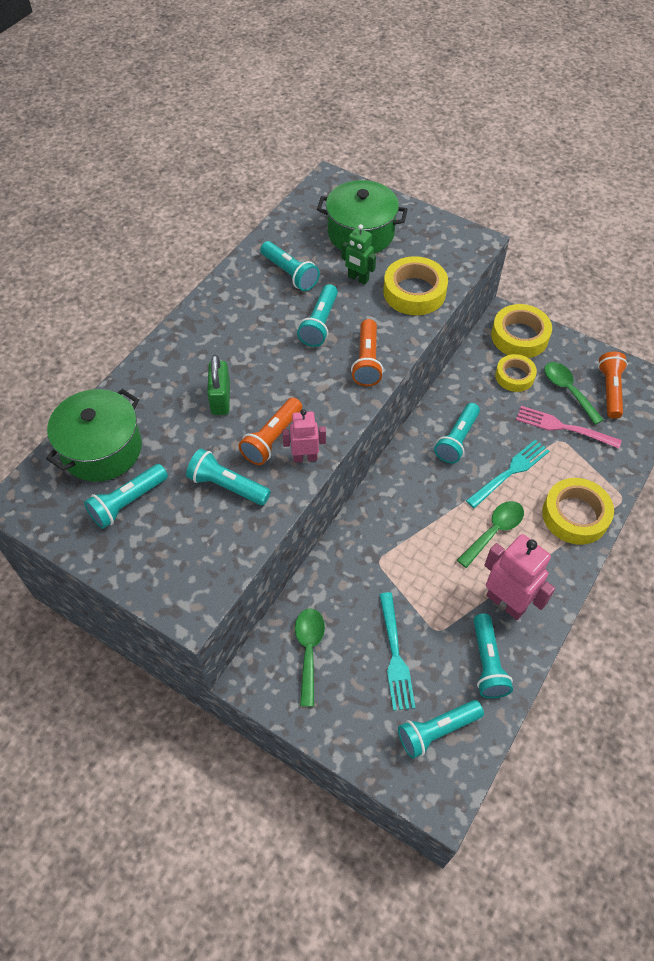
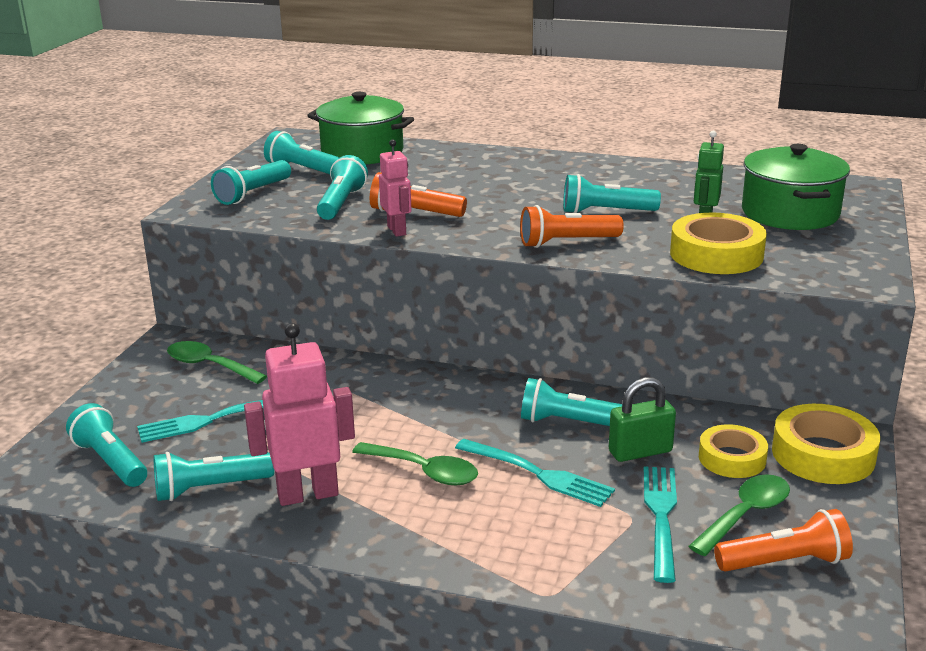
camera: 75 degrees right, 30 degrees down
(221, 399) = (455, 185): green padlock -> green padlock (640, 452)
(290, 274) = (672, 188): turquoise flashlight -> turquoise flashlight (252, 194)
(309, 651) = (209, 366): green spoon -> green spoon turned 135 degrees counterclockwise
(506, 602) = (308, 494): pink robot -> pink robot turned 135 degrees counterclockwise
(563, 427) = (661, 517): pink fork -> turquoise fork
(575, 515) = (487, 544): yellow tape -> none

